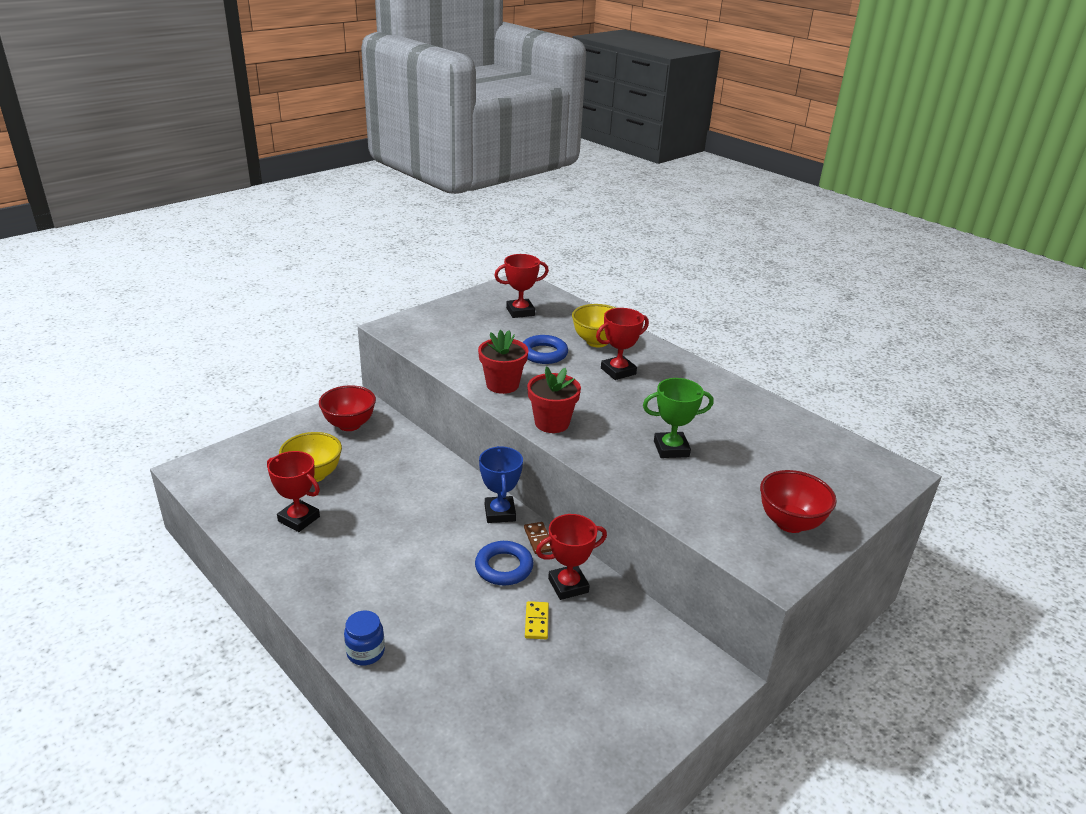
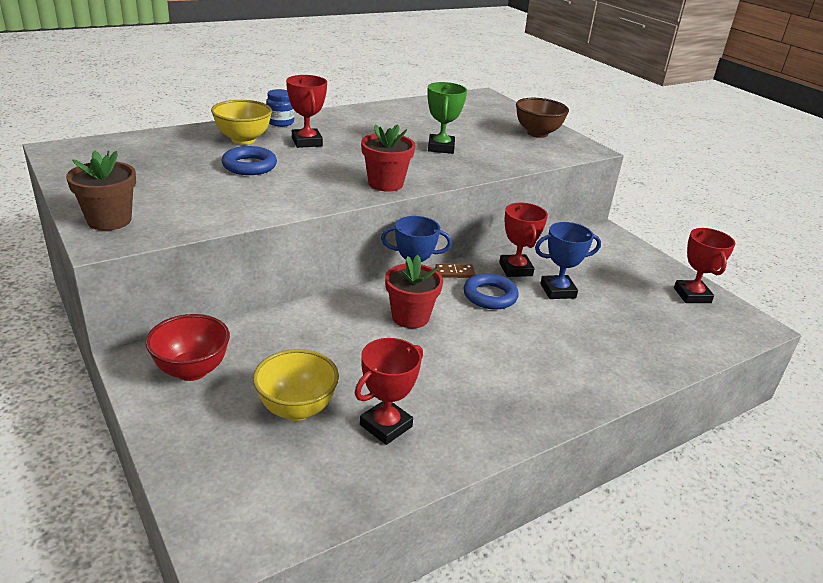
camera: 80 degrees left, 0 degrees up
(365, 652) = (600, 387): blue jar -> blue jar (280, 122)
(420, 322) = (109, 220): none -> brown flower pot
(502, 384) = (302, 194): red flower pot -> red flower pot (410, 317)
(520, 311) = (140, 161): red trophy -> red trophy (692, 295)
(536, 622) = (557, 291): yellow domino -> blue trophy
(790, 523) = (537, 133): red bowl -> brown bowl

